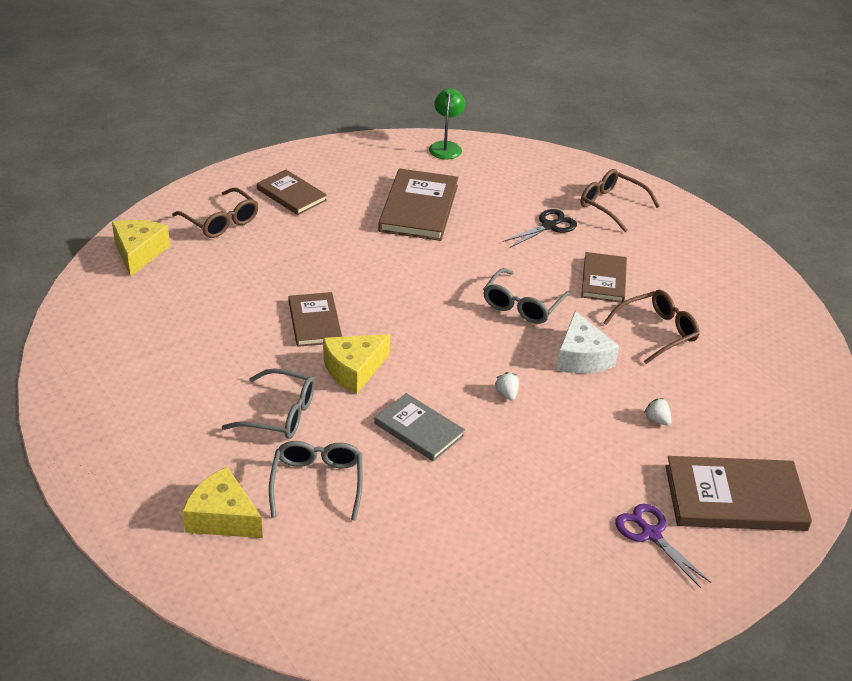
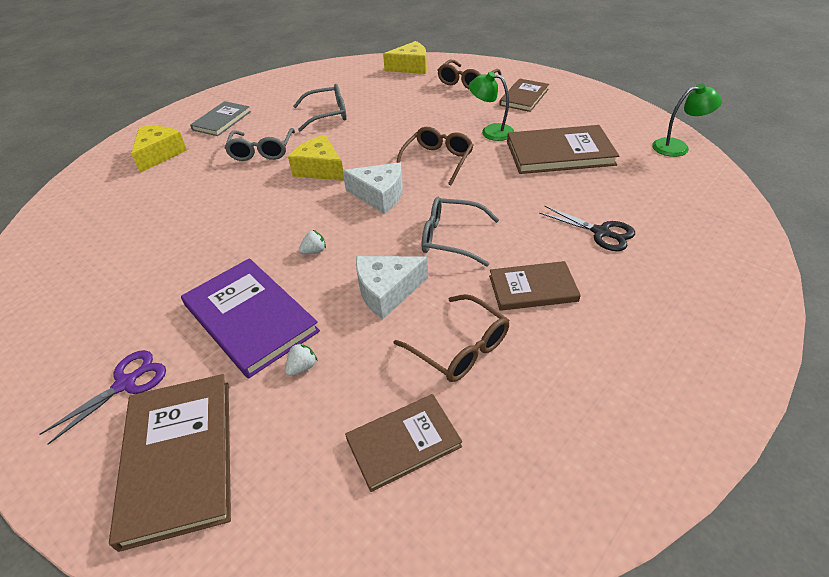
camera: 80 degrees right, 5 degrees up
(314, 322) = (370, 141): brown book -> brown book (403, 443)
(317, 483) = (192, 181): grey glasses -> grey glasses (327, 114)
(351, 236) = (490, 131): none -> green lamp
(419, 429) = (257, 213): grey book -> grey book (222, 121)
(431, 335) = (380, 195): none -> white cheese
(589, 447) = (250, 318): none -> purple book
(611, 205) = (689, 273): brown glasses -> brown glasses (437, 160)

